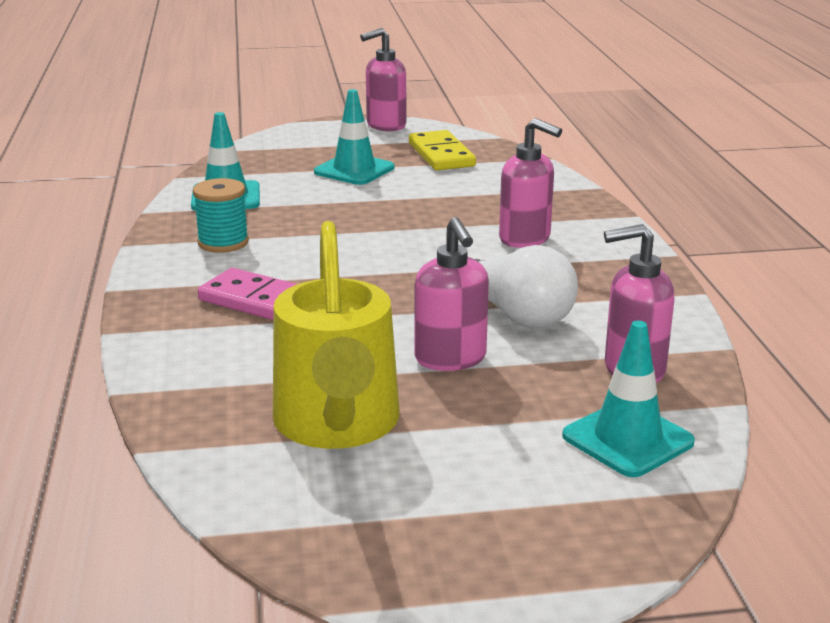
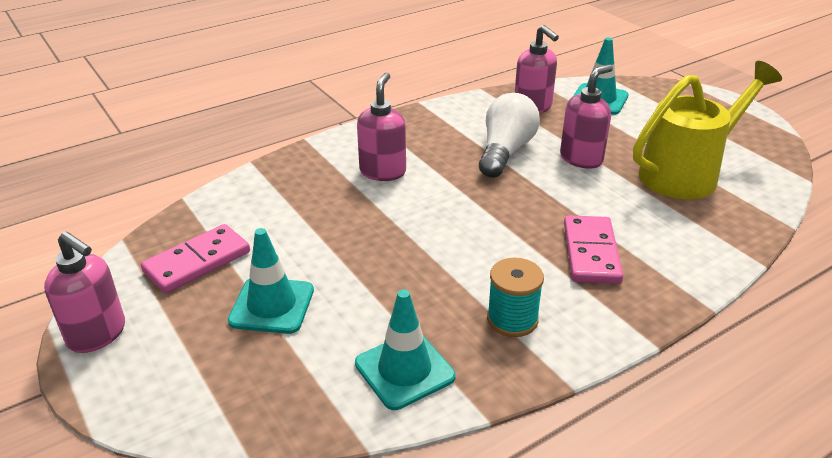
camera: 115 degrees left, 10 degrees up
(441, 155) = (197, 262): yellow domino -> pink domino

